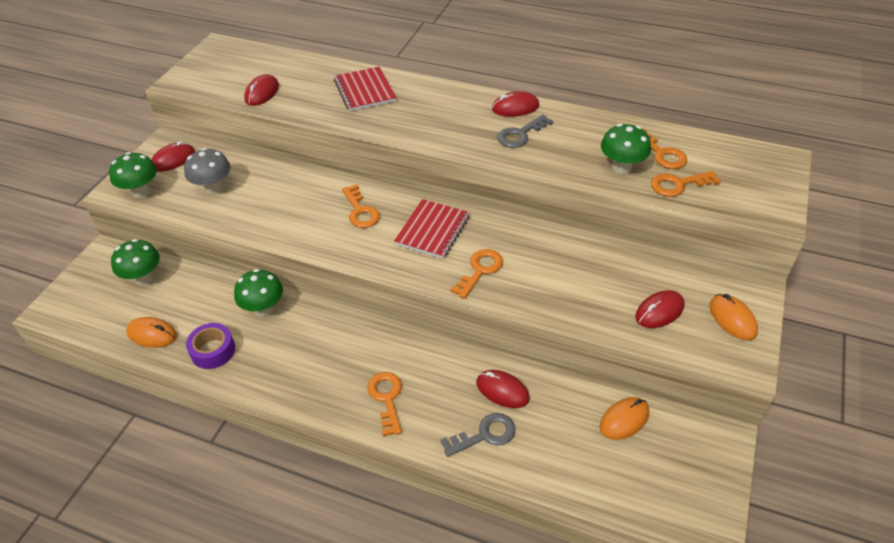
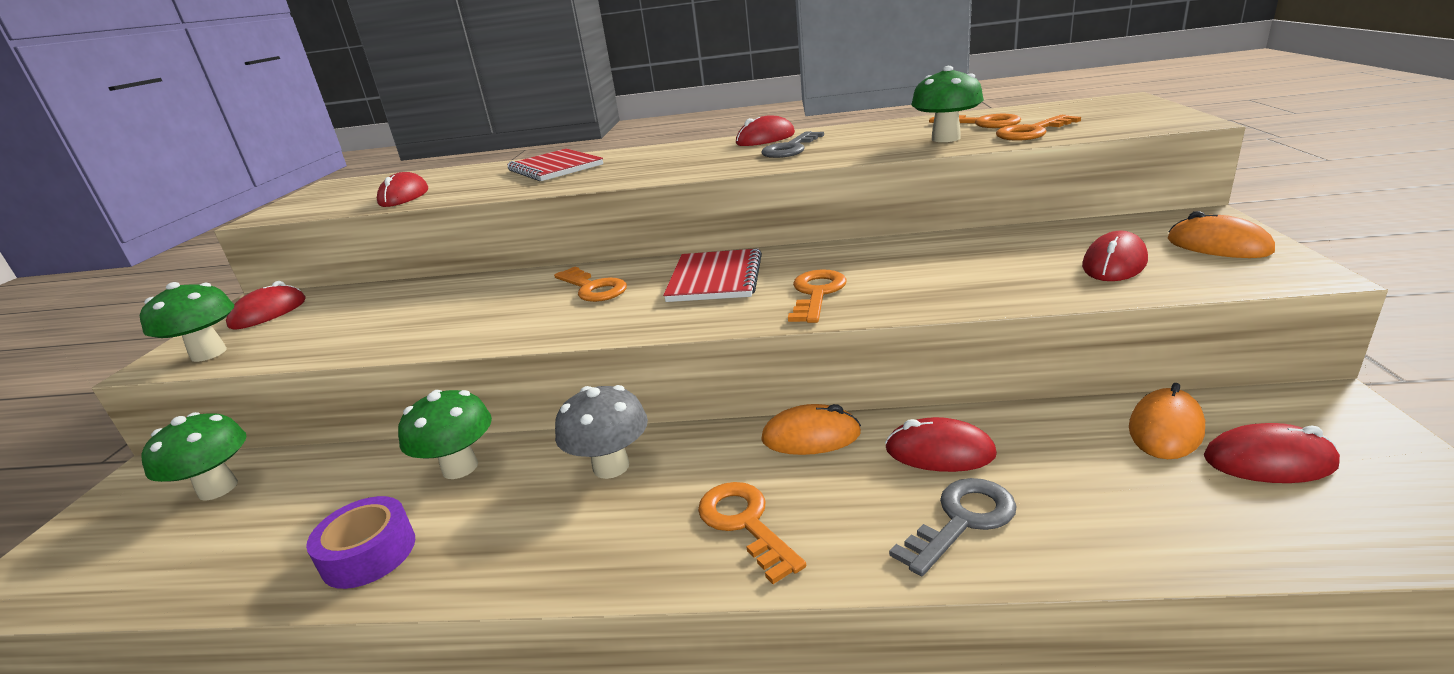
camera: 15 degrees left, 20 degrees down
(152, 334) = (233, 565): orange mouse -> orange mouse (811, 436)
(213, 188) = (341, 322): grey mushroom -> grey mushroom (611, 466)
(654, 458) = (1269, 461): none -> red mouse

